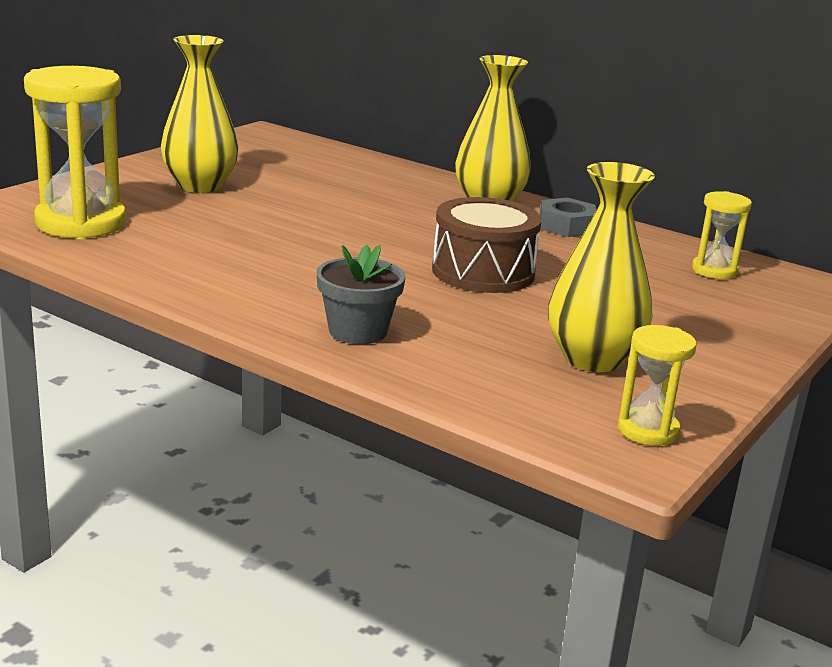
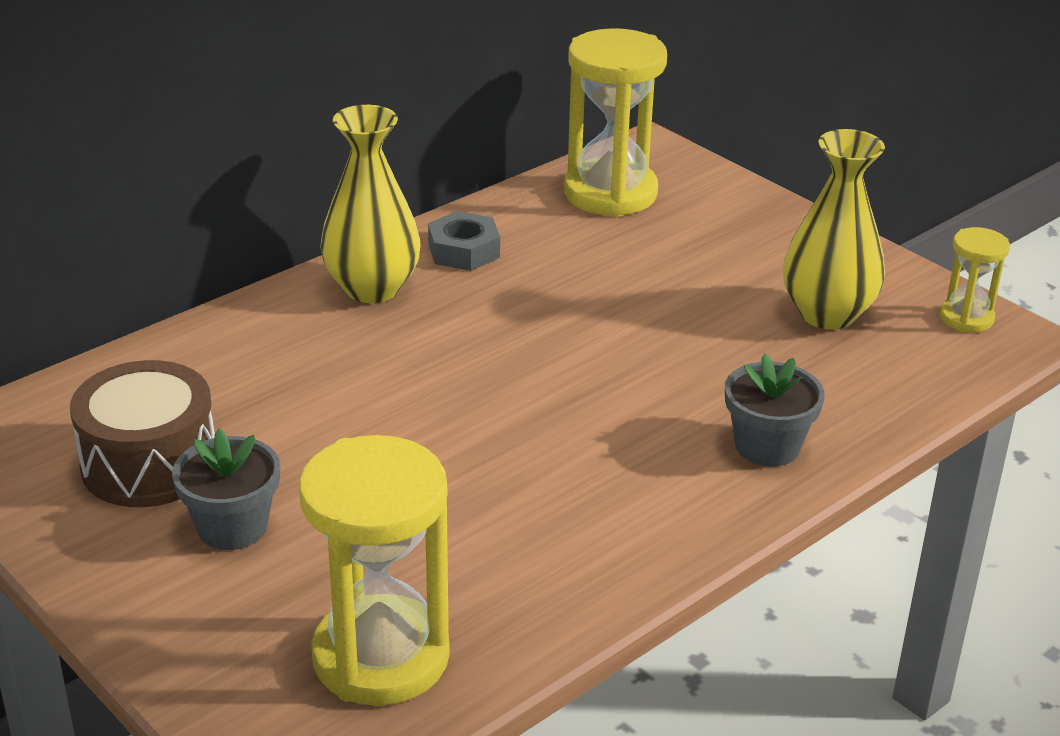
camera: 75 degrees left, 10 degrees up
(200, 186) = (232, 527): yellow vase -> grey flower pot
(483, 272) = (603, 335): brown drum -> brown drum (149, 464)
(714, 271) = (610, 193): yellow hourglass -> yellow hourglass, size x1.94

